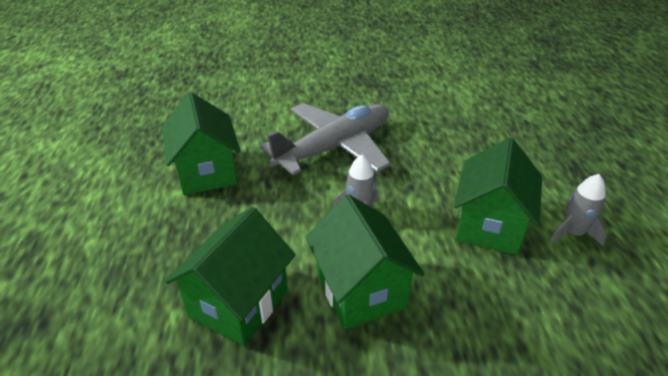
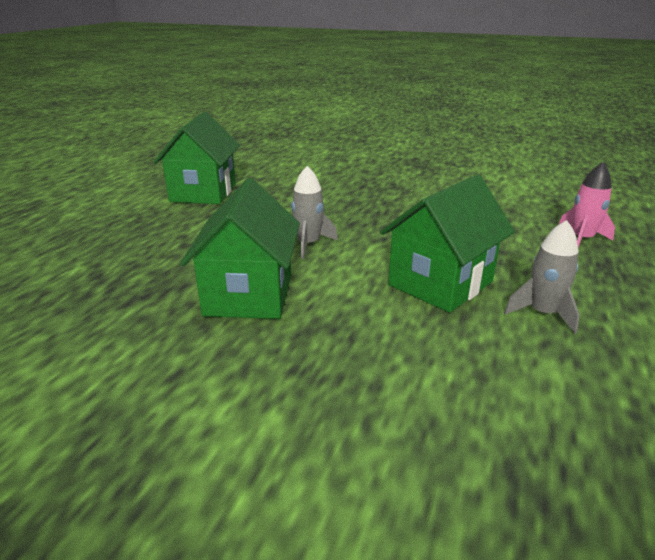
camera: 25 degrees right, 10 degrees down
(239, 303) = (134, 274): green house -> none
(335, 147) = (335, 198): grey plane -> none
(546, 145) = (581, 239): none -> pink rocket

